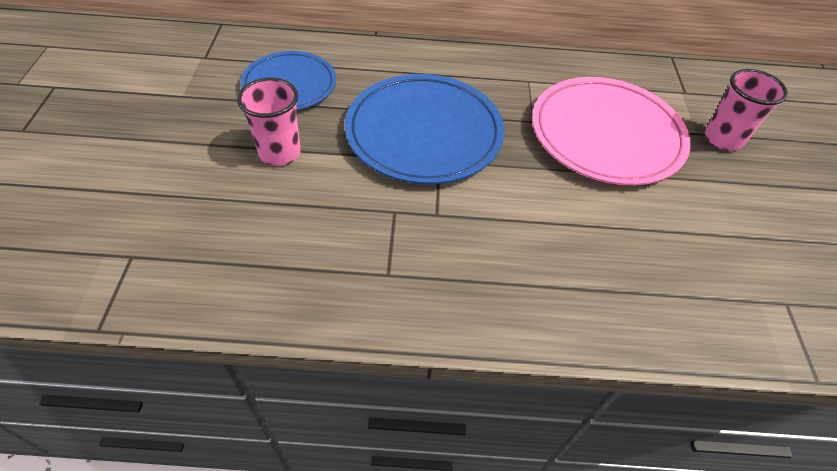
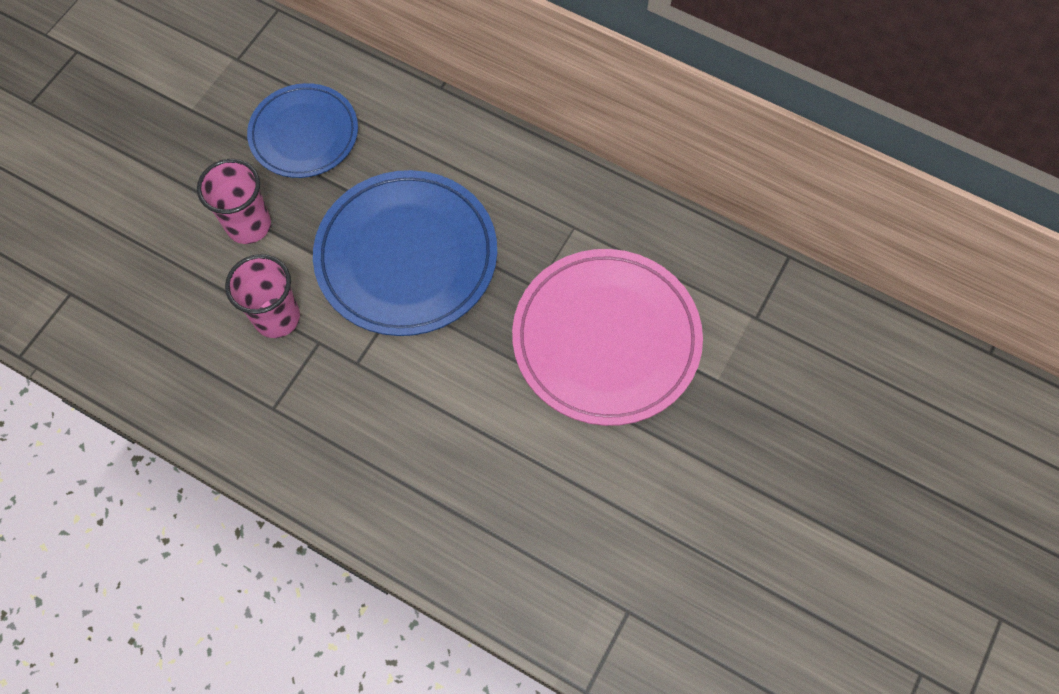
camera: 30 degrees right, 15 degrees up
(723, 139) = (742, 401): pink cup -> pink cup (277, 317)

